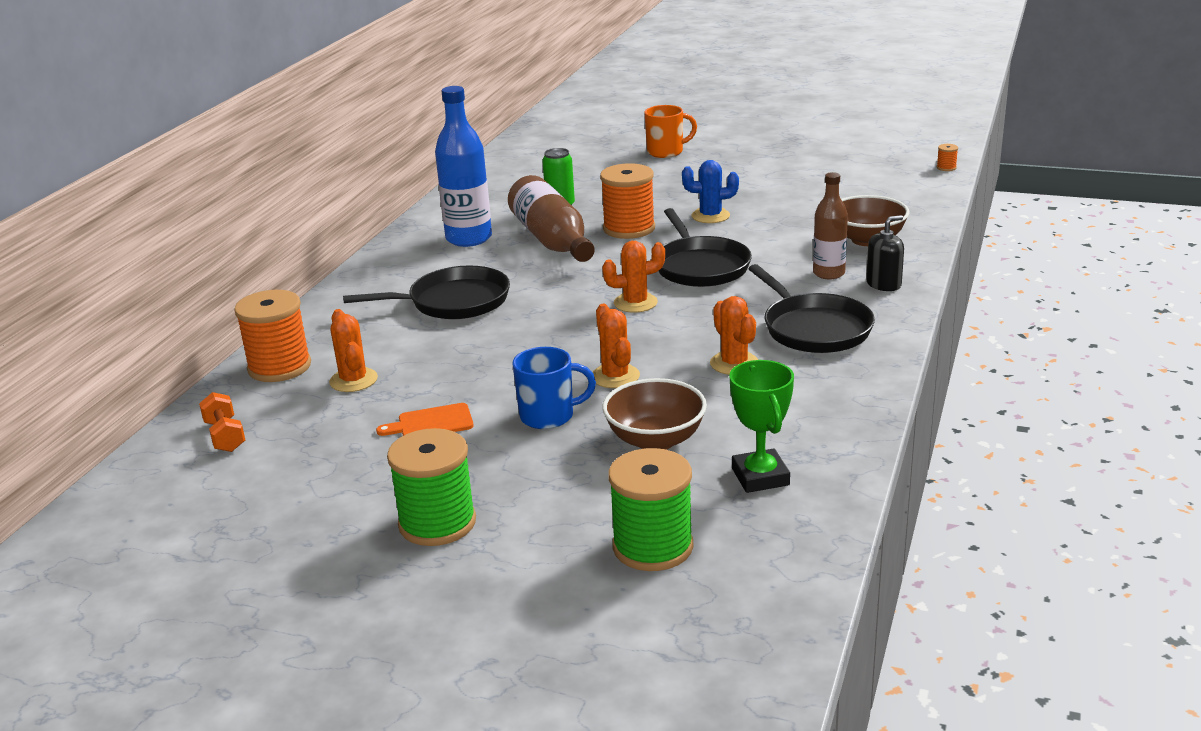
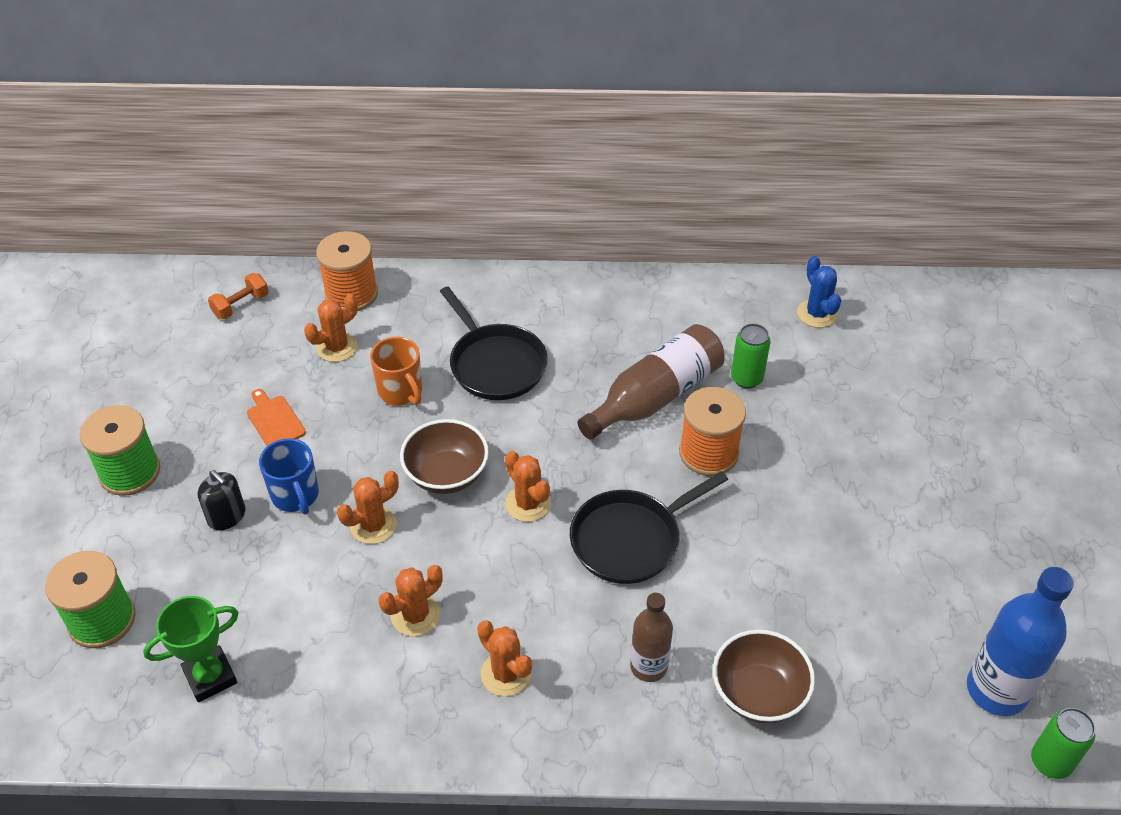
camera: 70 degrees right, 20 degrees up
(469, 238) = (638, 330): blue bottle -> blue bottle (996, 690)
(655, 440) = (264, 583): brown bowl -> brown bowl (446, 474)
(666, 152) = (953, 432): orange mug -> orange mug (401, 391)
(710, 216) = (771, 520): blue cactus -> blue cactus (817, 314)
(814, 329) = (506, 674): black pan -> orange cactus
(883, 284) = (636, 728): black soap dispenser -> black soap dispenser (227, 516)
(946, 168) = (1050, 762): orange spool -> green can

